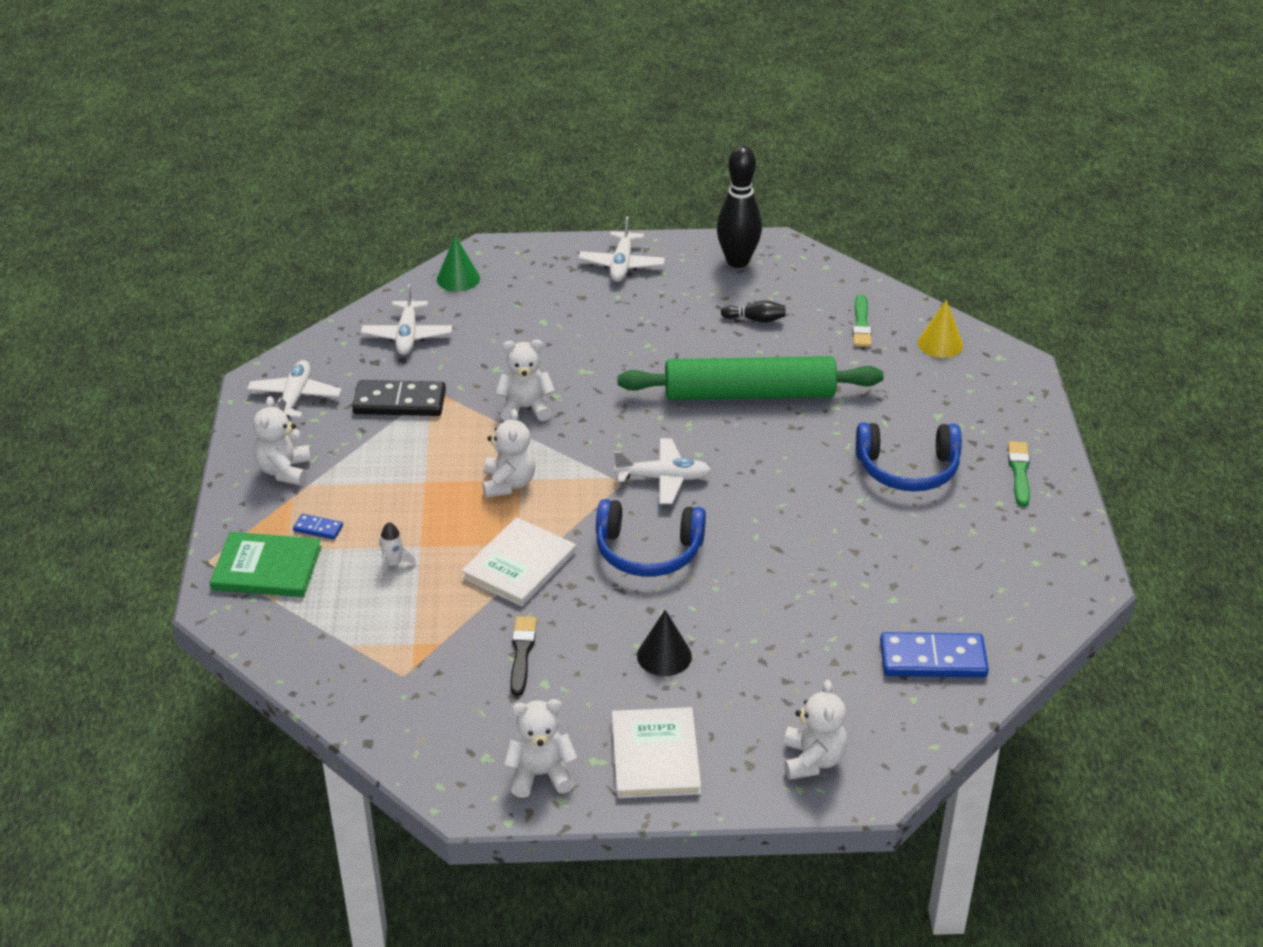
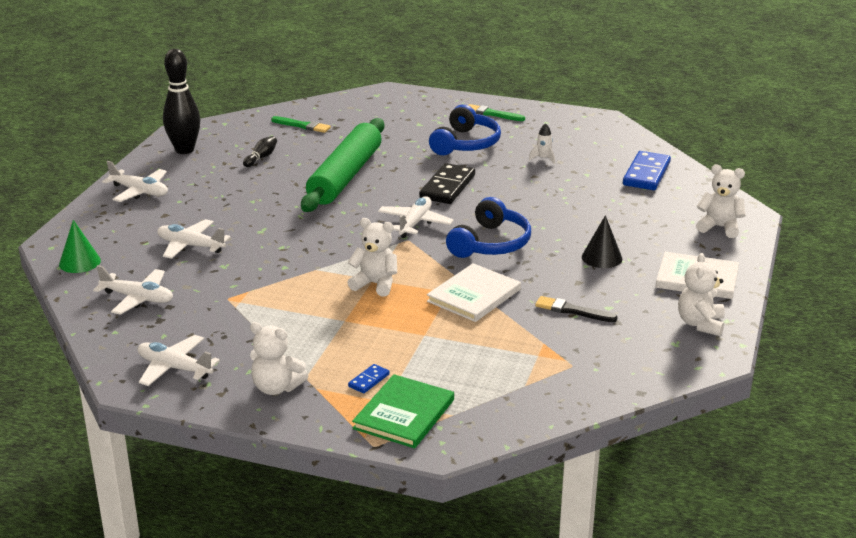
camera: 70 degrees left, 10 degrees down
(393, 564) = (439, 350): white rocket -> white rocket (543, 159)
(399, 402) = (228, 316): black domino -> black domino (447, 187)
(519, 565) = (474, 295): white book -> white book turned 75 degrees clockwise
(525, 335) = (190, 246): none -> white plane
(525, 408) = (287, 262): white teddy bear -> none
(940, 344) = (346, 107): yellow cone -> none

